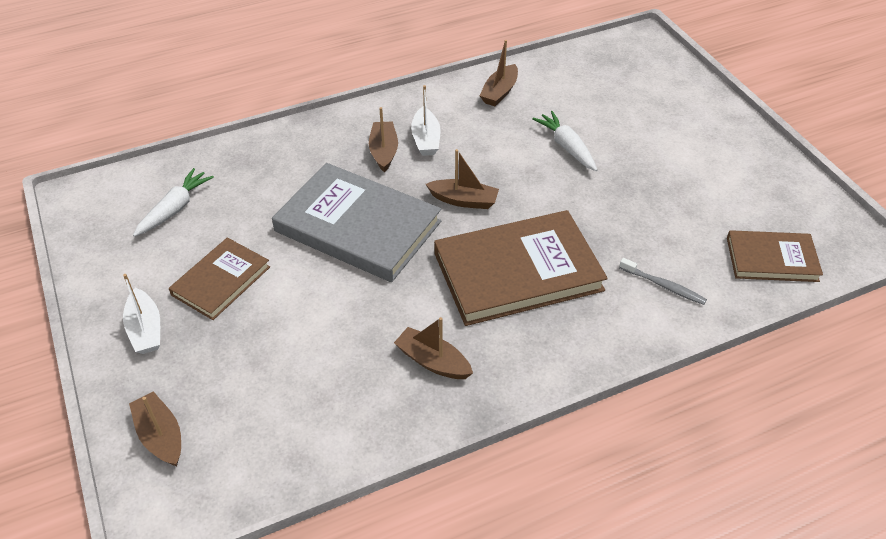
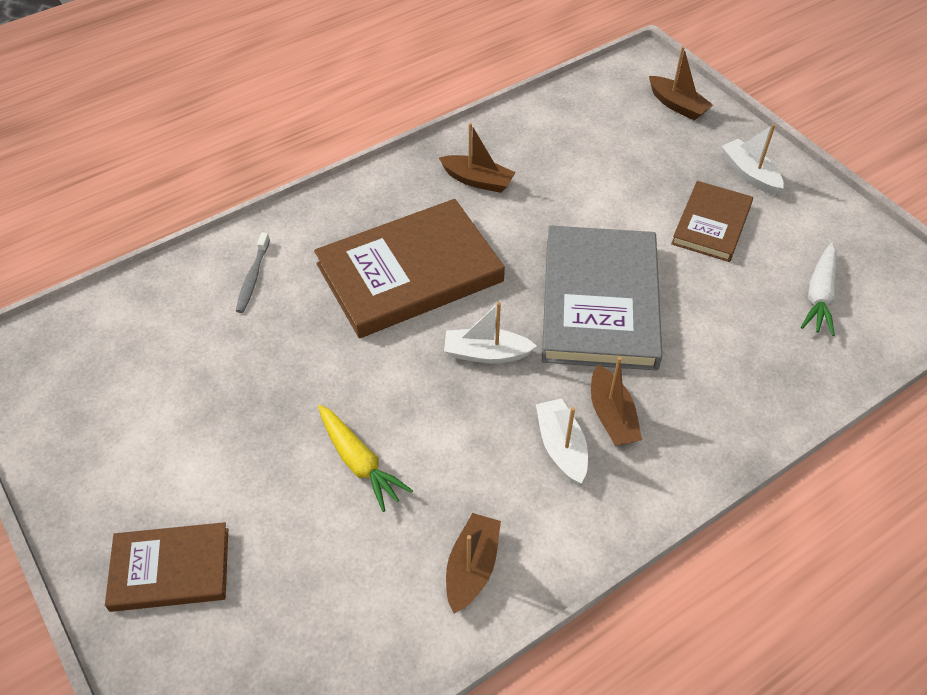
camera: 170 degrees right, 5 degrees up
(357, 226) = (600, 302): grey book -> grey book turned 75 degrees clockwise
(464, 200) = (486, 353): brown boat -> white boat
(567, 147) = (359, 462): white carrot -> yellow carrot
(663, 286) = (253, 278): grey toothbrush -> grey toothbrush turned 105 degrees counterclockwise
(771, 259) = (123, 324): brown book -> brown book (170, 569)

